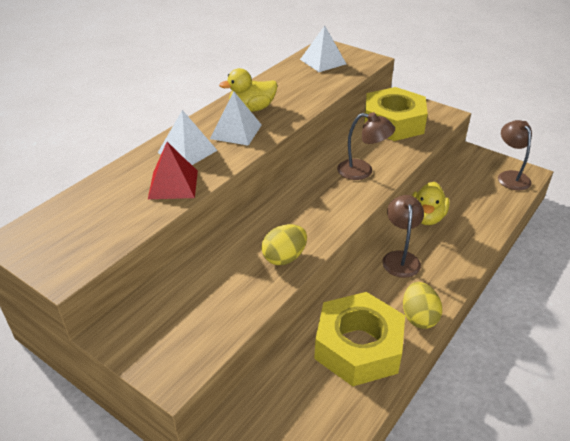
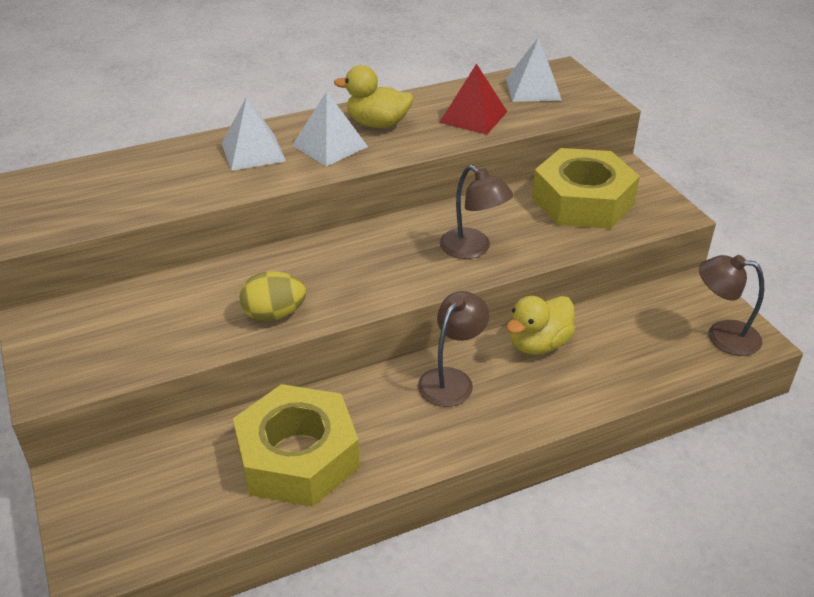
camera: 30 degrees right, 0 degrees up
(173, 184) = (200, 183): red pyramid -> red pyramid (473, 117)
(419, 317) = (402, 457): yellow egg -> none
(510, 176) = (722, 335): brown lamp -> brown lamp turned 90 degrees counterclockwise

